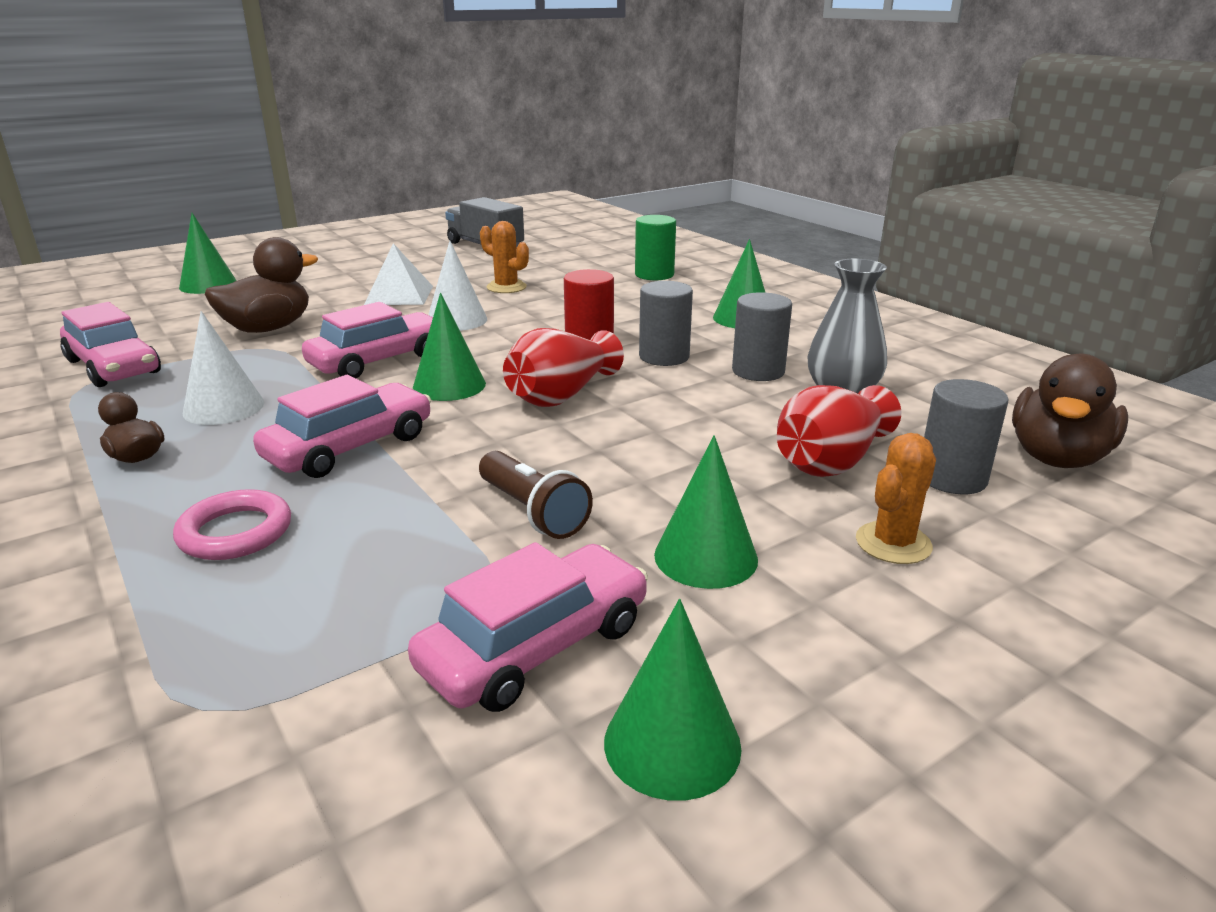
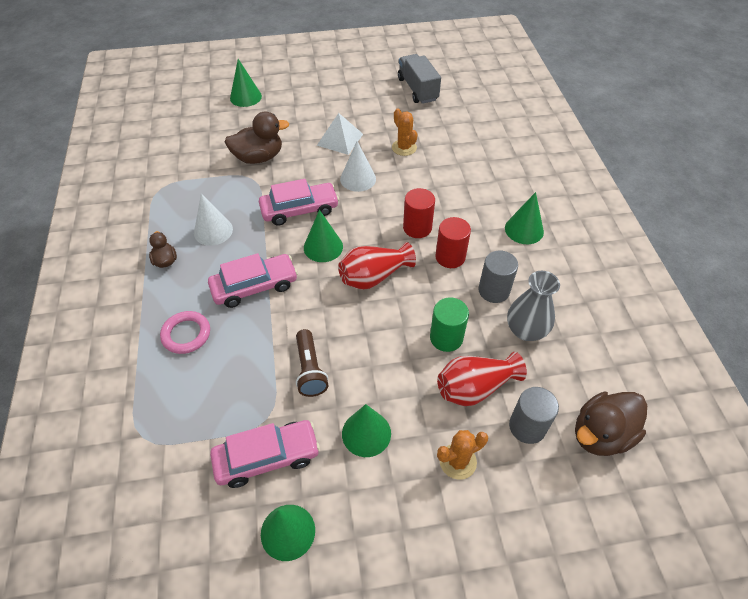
camera: 25 degrees right, 25 degrees up
(113, 367) = (177, 174): pink car -> none
(654, 275) = (502, 158): green cylinder -> green cylinder (446, 338)
(664, 357) = (450, 257): grey cylinder -> red cylinder

